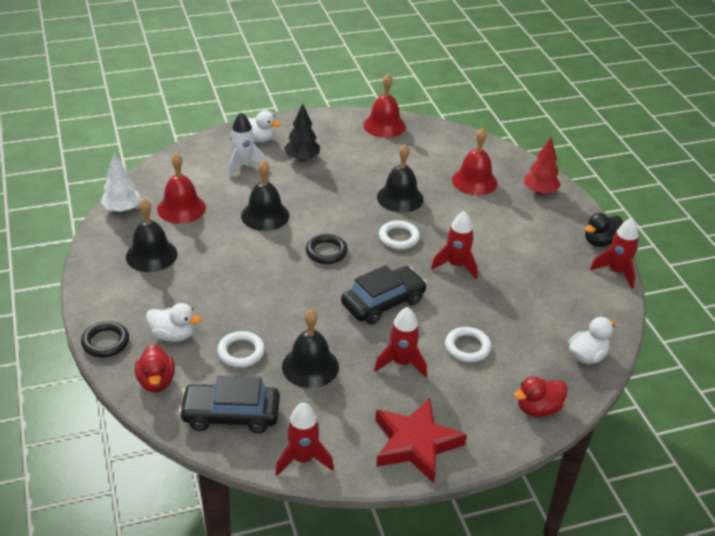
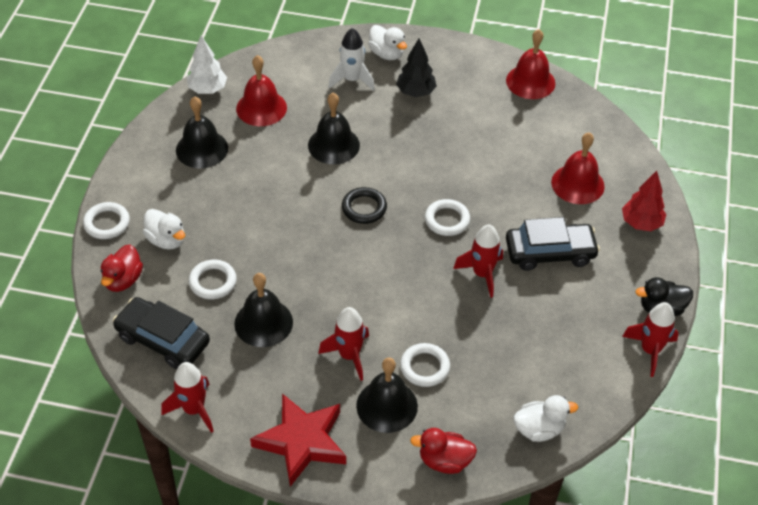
camera: 30 degrees right, 10 degrees up
(105, 342) = (107, 223): black ring -> white ring
(383, 302) = (378, 285): black car -> black car (550, 252)
(400, 198) = (482, 174): black bell -> black bell (387, 406)

